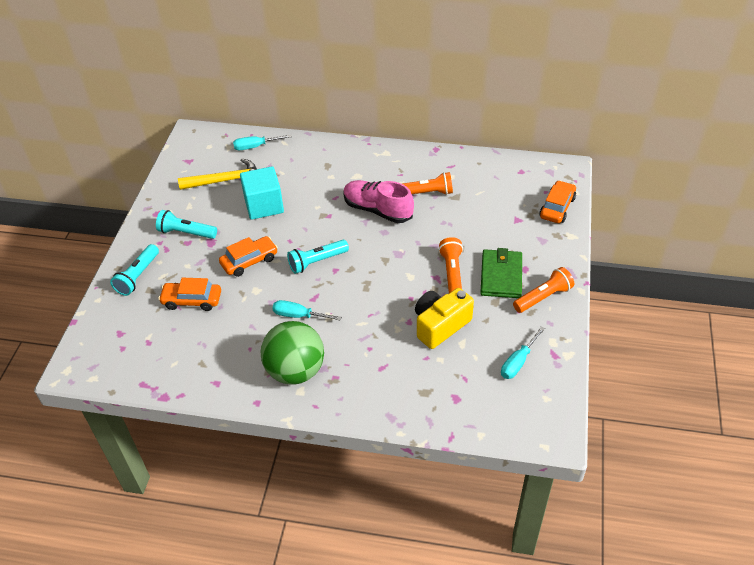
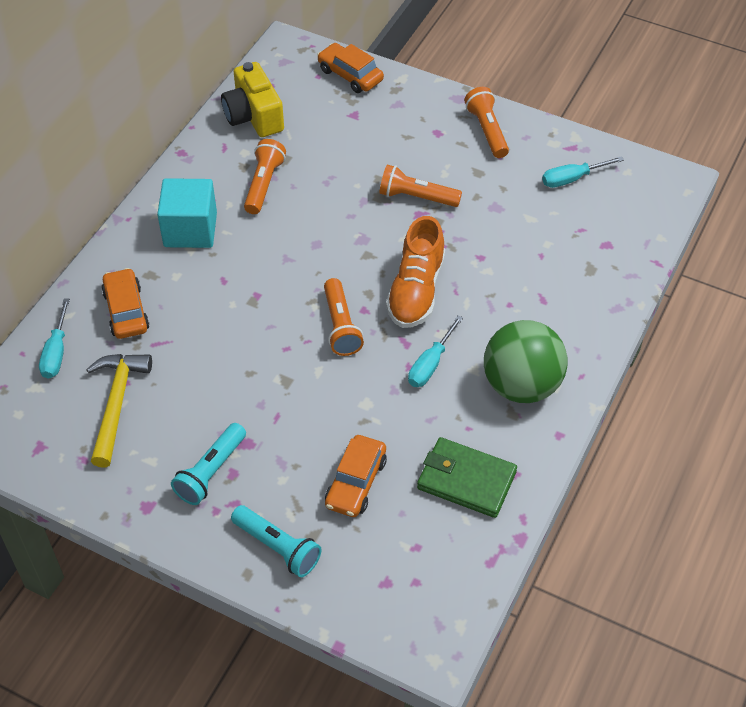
camera: 75 degrees left, 5 degrees up
(249, 261) = (306, 402): orange car -> orange car (126, 311)
(264, 205) = (198, 365): turquoise cube -> turquoise cube (190, 230)
(317, 262) = (340, 326): turquoise flashlight -> orange flashlight
(362, 293) = (416, 291): none -> orange shoe
(377, 210) = (271, 241): pink shoe -> none
(440, 325) = (497, 230): yellow camera -> yellow camera (253, 116)
(501, 276) = (440, 156): green wallet -> green wallet (466, 480)
(518, 362) = (572, 179): turquoise screwdriver -> turquoise screwdriver turned 105 degrees clockwise

